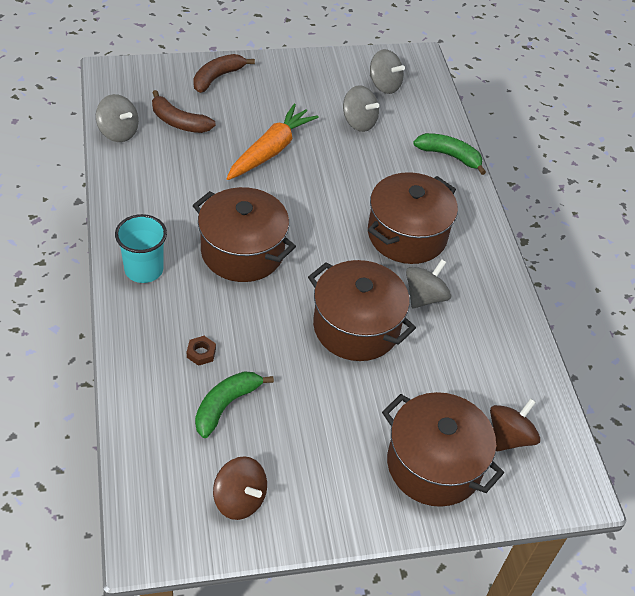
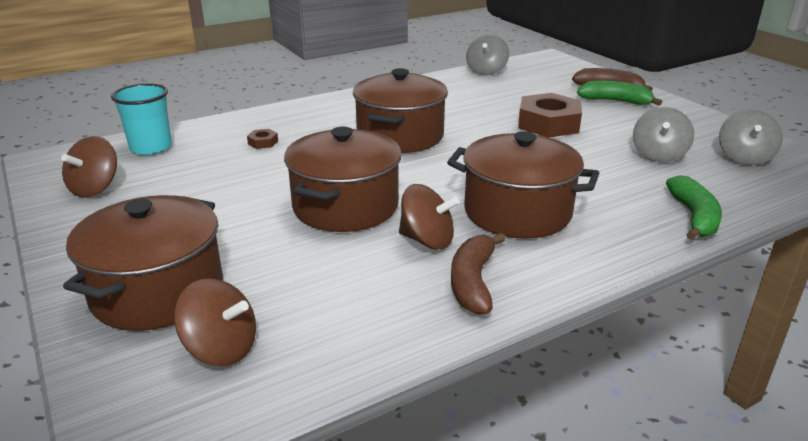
camera: 75 degrees right, 20 degrees down
(144, 269) = (342, 106): turquoise cup -> turquoise cup (151, 147)
(179, 122) = (529, 86): brown banana -> brown banana (473, 282)
(226, 405) = (206, 163): green banana -> green banana (615, 101)
(270, 150) = (548, 124): orange carrot -> brown nut
(425, 297) = (427, 240): grey spinning top -> brown spinning top

